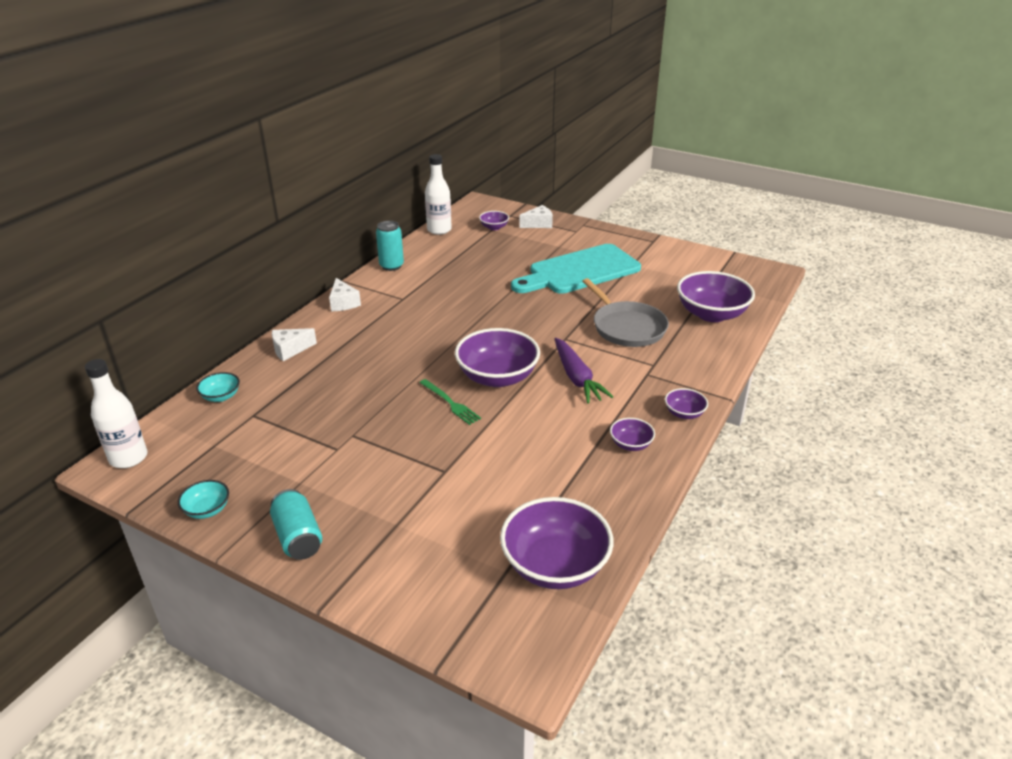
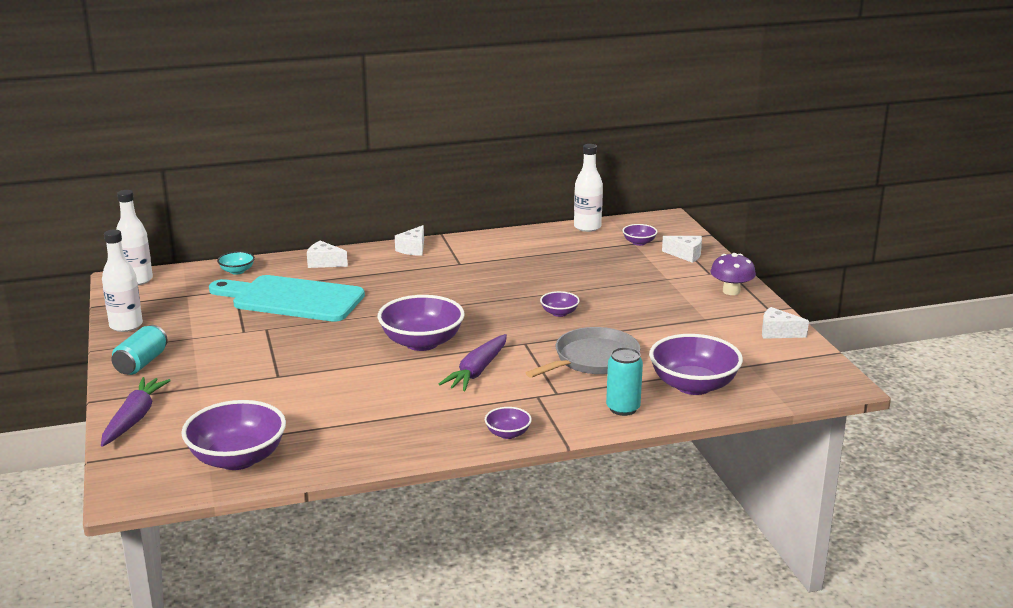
camera: 45 degrees right, 10 degrees down
(207, 510) = (126, 325): turquoise bowl -> white bottle
(391, 266) = (496, 238): turquoise can -> turquoise can (623, 408)
(397, 594) = (134, 418): none -> purple carrot
(450, 403) = (358, 342): green fork -> none
(580, 271) = (643, 304): turquoise cutting board -> turquoise cutting board (292, 299)
(610, 238) = (731, 291): none -> purple mushroom
(627, 327) = (593, 359): grey pan -> grey pan turned 150 degrees counterclockwise
(631, 444) = (425, 429): purple bowl -> purple bowl (559, 313)
(684, 254) = (777, 332): none -> white cheese

